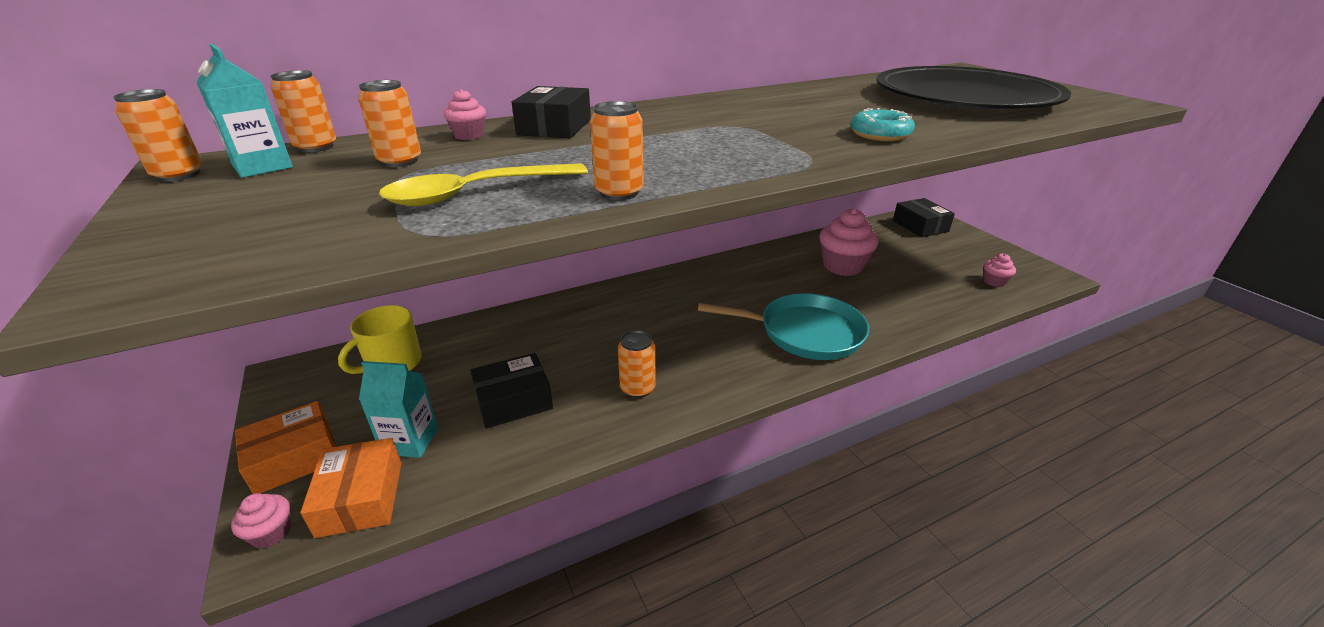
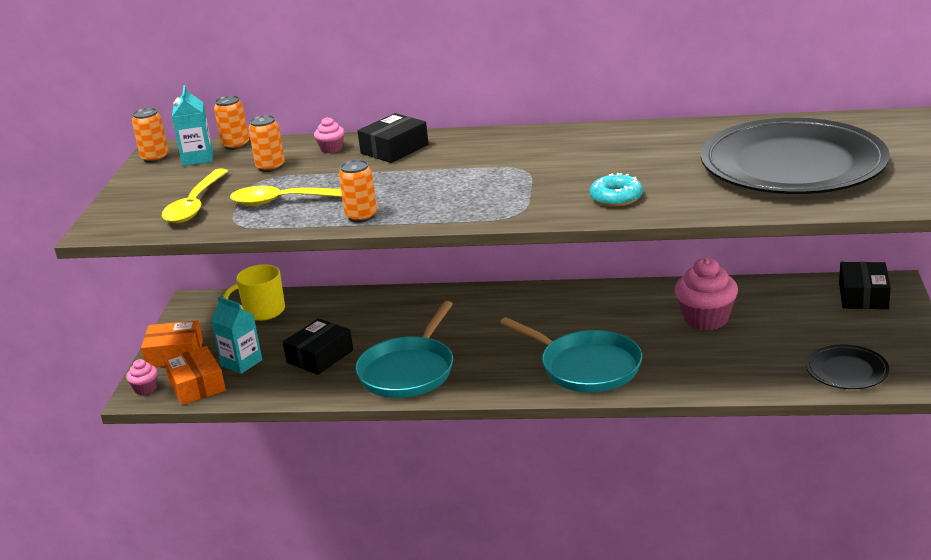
camera: 35 degrees right, 5 degrees down
(311, 220) = (195, 205): none -> yellow spoon
(360, 498) = (196, 385): orange box -> orange box turned 45 degrees counterclockwise
(513, 401) = (320, 356): black box -> black box turned 60 degrees counterclockwise
(637, 388) = (408, 371): orange can -> turquoise pan
(994, 282) = (847, 371): pink cupcake -> black plate

